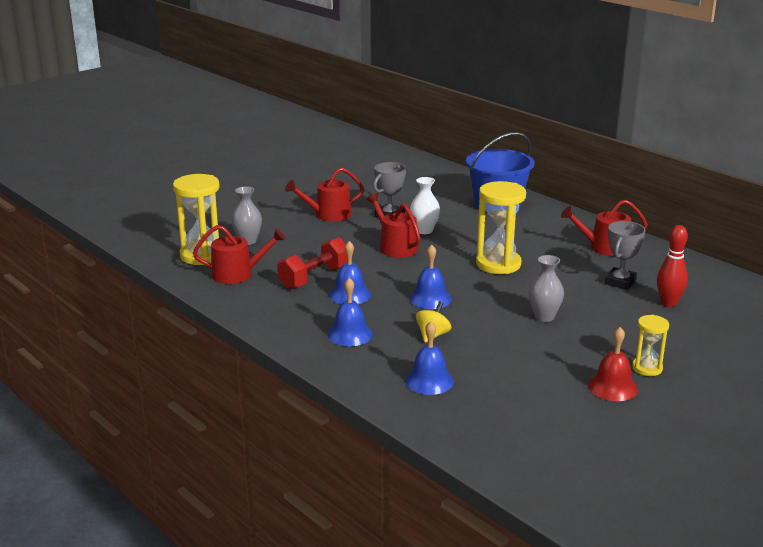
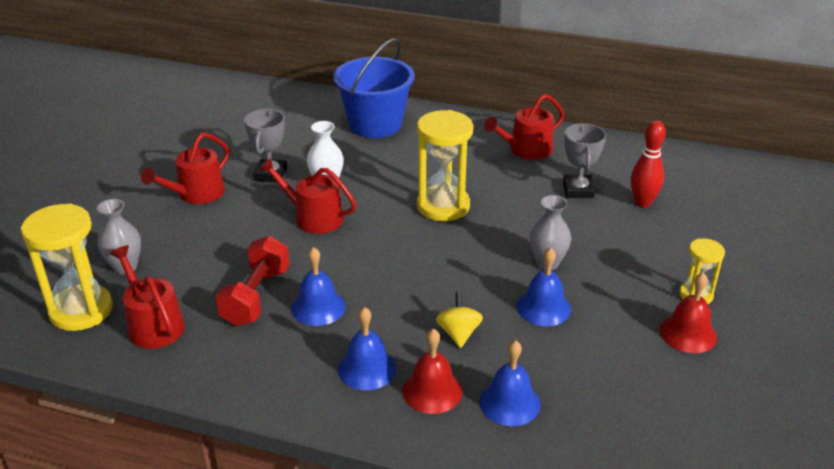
camera: 30 degrees left, 10 degrees up
(237, 274) = (153, 324): red watering can -> red watering can turned 90 degrees counterclockwise
(382, 358) = (432, 391): none -> red bell
(430, 298) = (412, 280): blue bell -> blue bell (543, 307)

